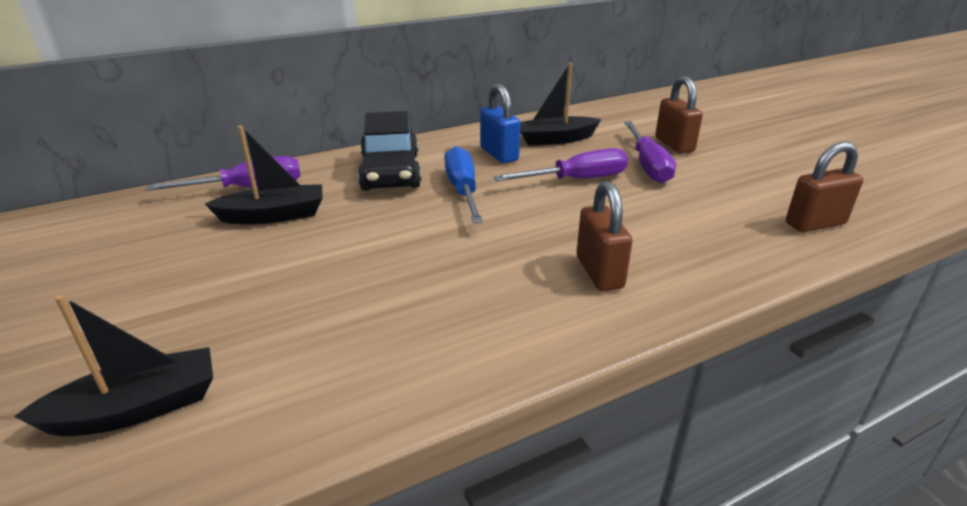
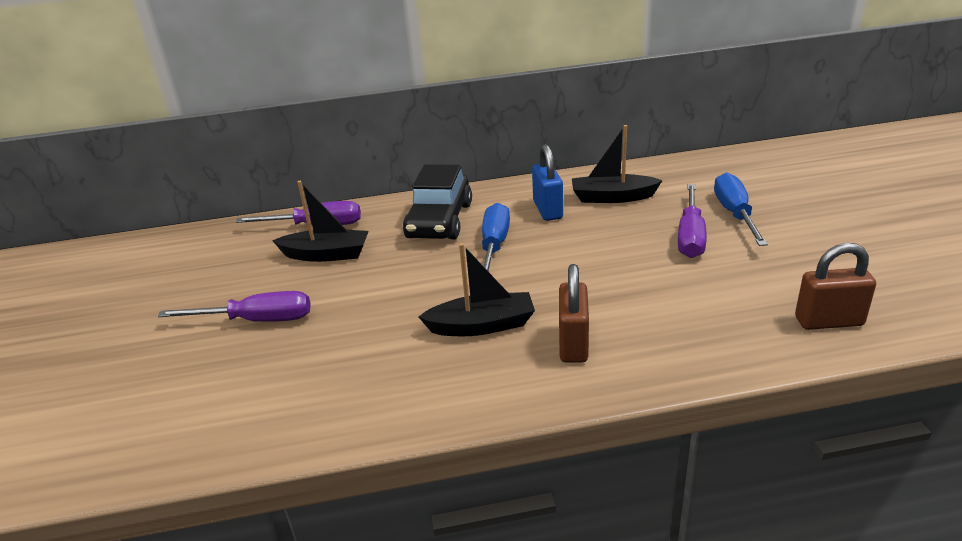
camera: 20 degrees right, 0 degrees up
(137, 408) = (179, 401): black boat -> black boat (482, 325)
(576, 180) = (607, 245): purple screwdriver -> purple screwdriver (257, 320)
(674, 145) = (735, 214): brown padlock -> blue screwdriver

